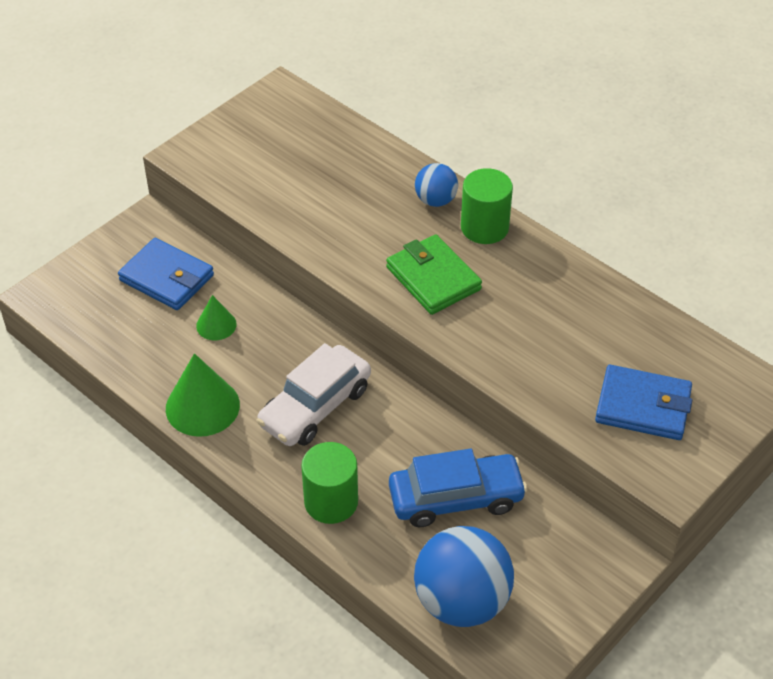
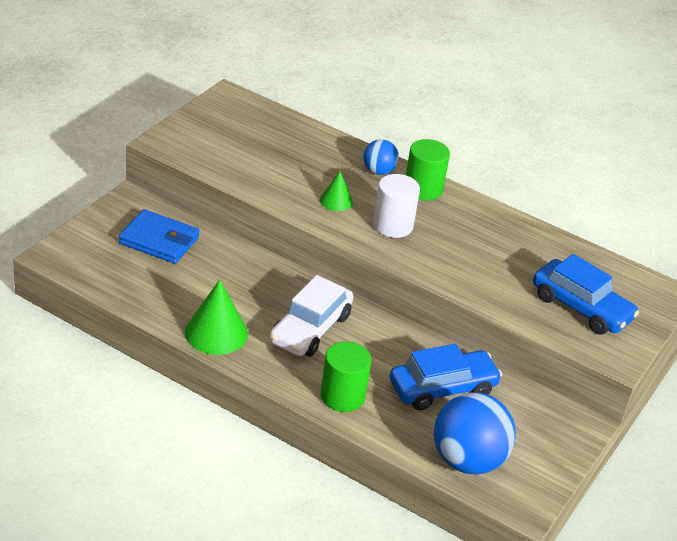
camera: 15 degrees left, 10 degrees down
(216, 325) = (211, 273): green cone -> green cone (336, 201)
(433, 278) = (393, 225): green wallet -> white cylinder
(643, 406) = (581, 308): blue wallet -> blue car

